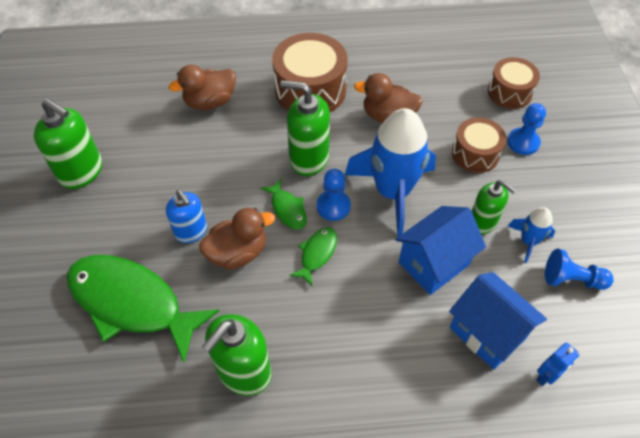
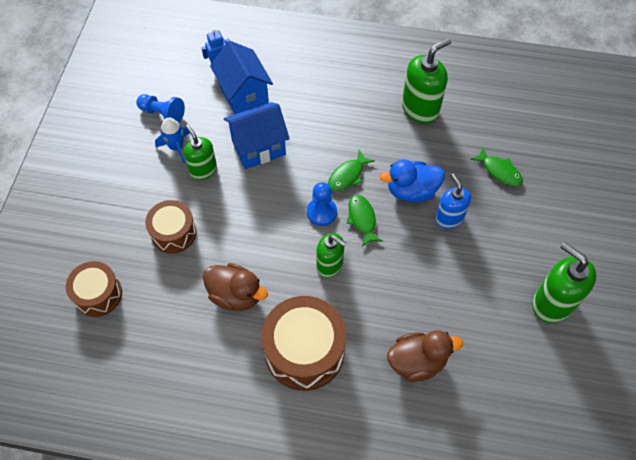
camera: 165 degrees left, 5 degrees up
(132, 303) = (499, 171): green fish -> green fish, size x0.44
(238, 253) = (411, 191): brown duck -> blue duck
(308, 158) = (330, 265): green soap dispenser -> green soap dispenser, size x0.66
(392, 191) = (265, 214): blue rocket -> none
(523, 142) = (123, 234): blue pawn -> none

